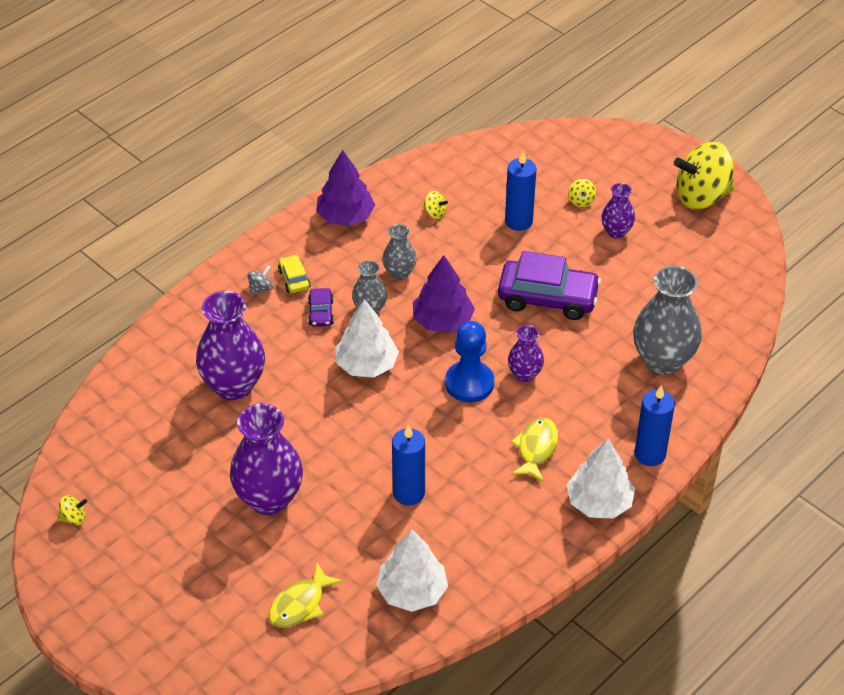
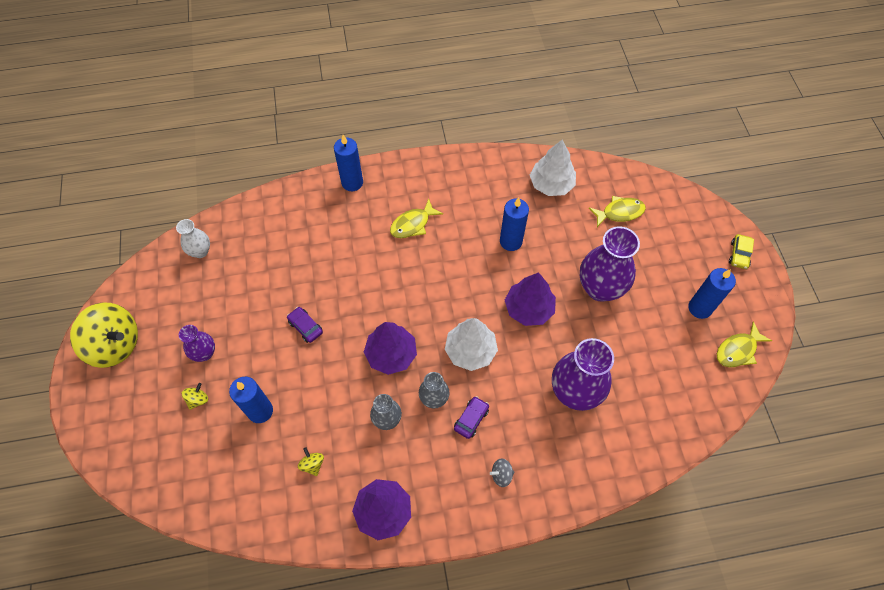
camera: 145 degrees left, 15 degrees up
(74, 518) = (738, 350): yellow spinning top -> yellow fish
(139, 541) = (700, 308): none -> blue candle
(294, 279) = (469, 467): yellow car -> yellow car (739, 254)
(335, 434) = (529, 308): none -> purple tree
(469, 383) = (414, 293): blue pawn -> none
(524, 374) = (374, 278): purple vase -> none
(548, 298) = (305, 327): purple car -> purple car, size x0.47
(599, 502) = (407, 173): white tree -> none
(662, 360) = (283, 234): grey vase -> none
(724, 301) = (200, 251): none -> white vase

